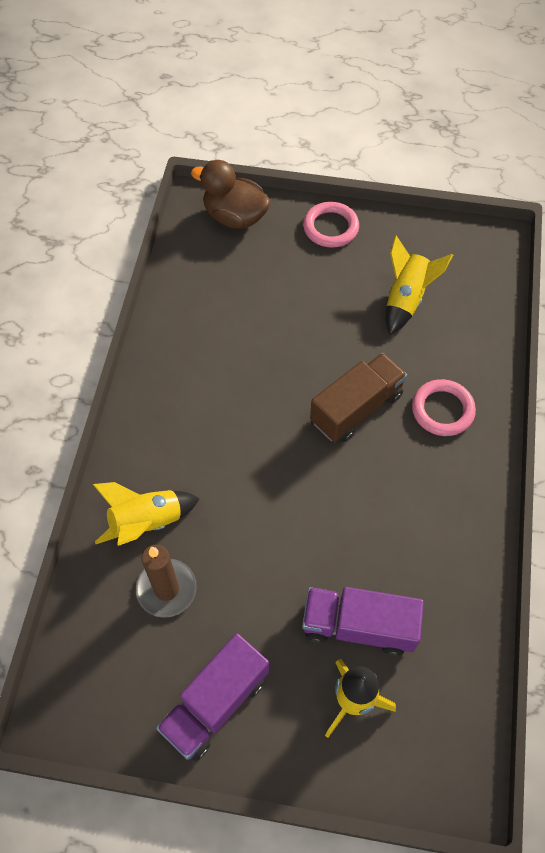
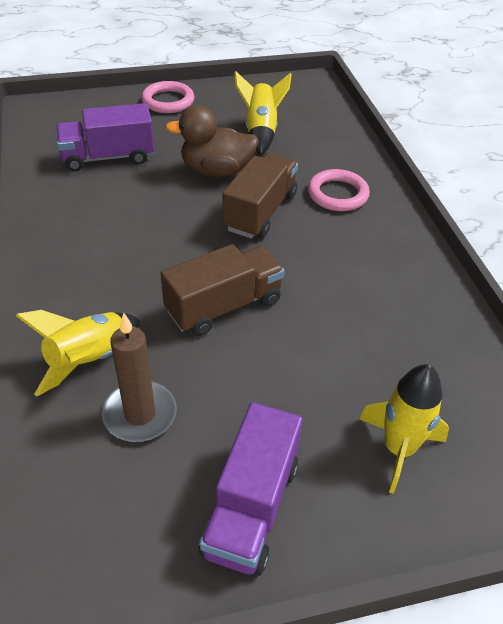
camera: 25 degrees left, 15 degrees down
(235, 217) = (75, 111): brown duck -> brown duck (216, 171)
(275, 507) = (224, 306): none -> brown truck
(358, 626) = (363, 379): purple truck -> purple truck (108, 157)

